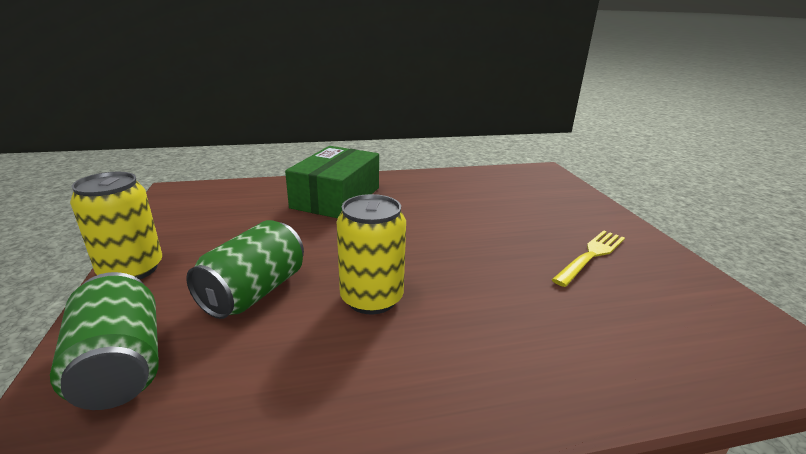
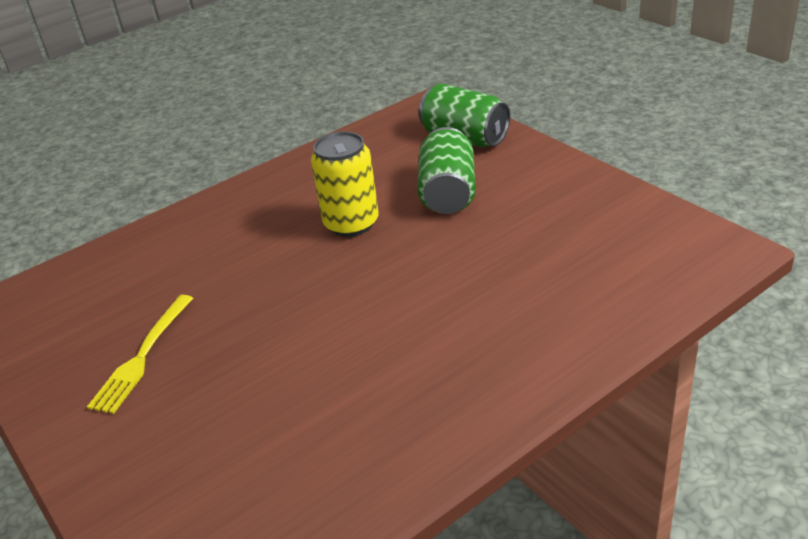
camera: 160 degrees right, 10 degrees up
(131, 270) = (569, 169): yellow can -> none
(336, 197) = (516, 327): green box -> none

